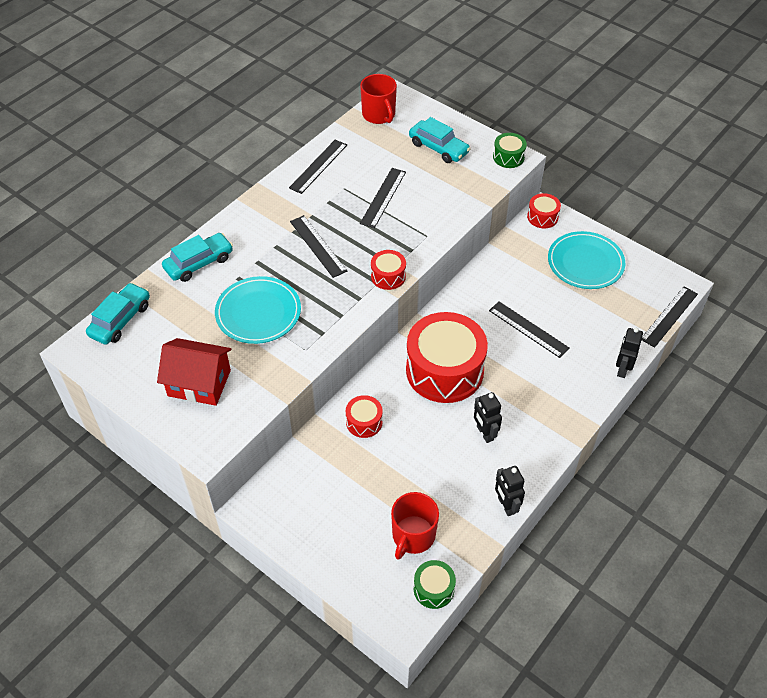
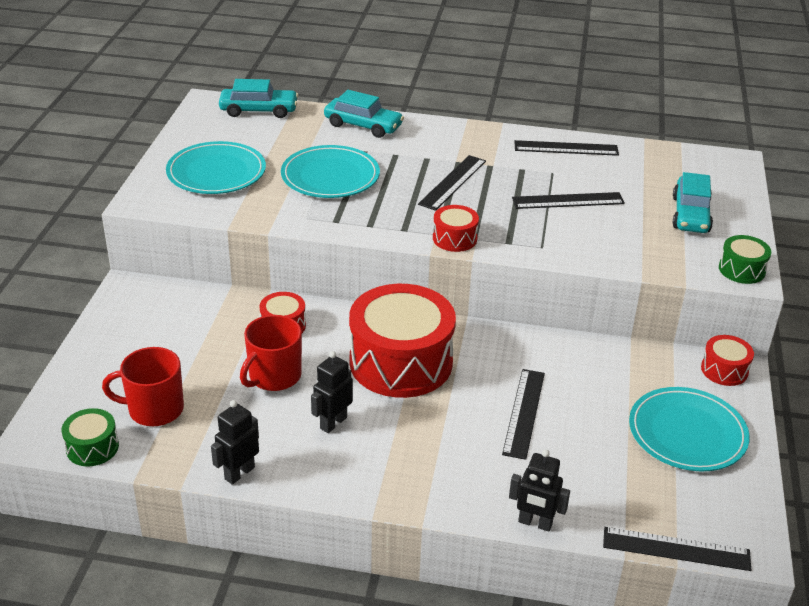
camera: 60 degrees right, 15 degrees down
(199, 383) = (216, 172): red house -> turquoise plate
(379, 115) = (691, 161): red mug -> red mug (274, 376)
(622, 369) = (535, 523): black robot -> black robot turned 150 degrees counterclockwise

